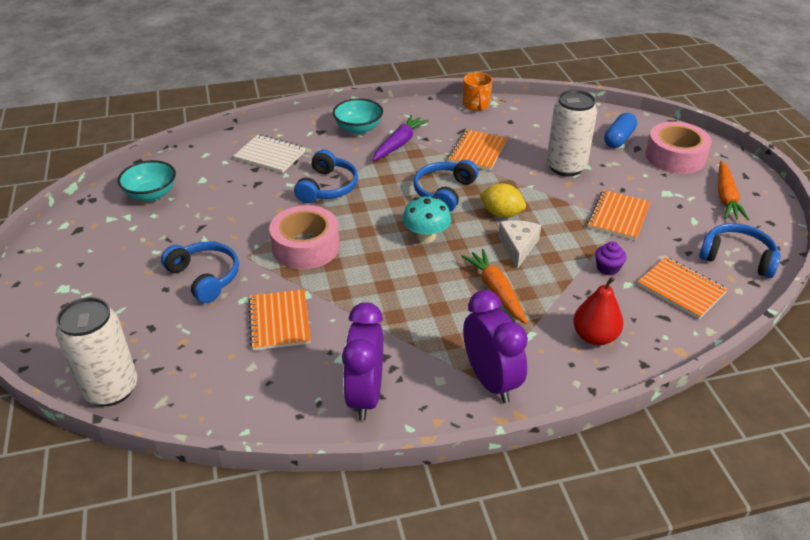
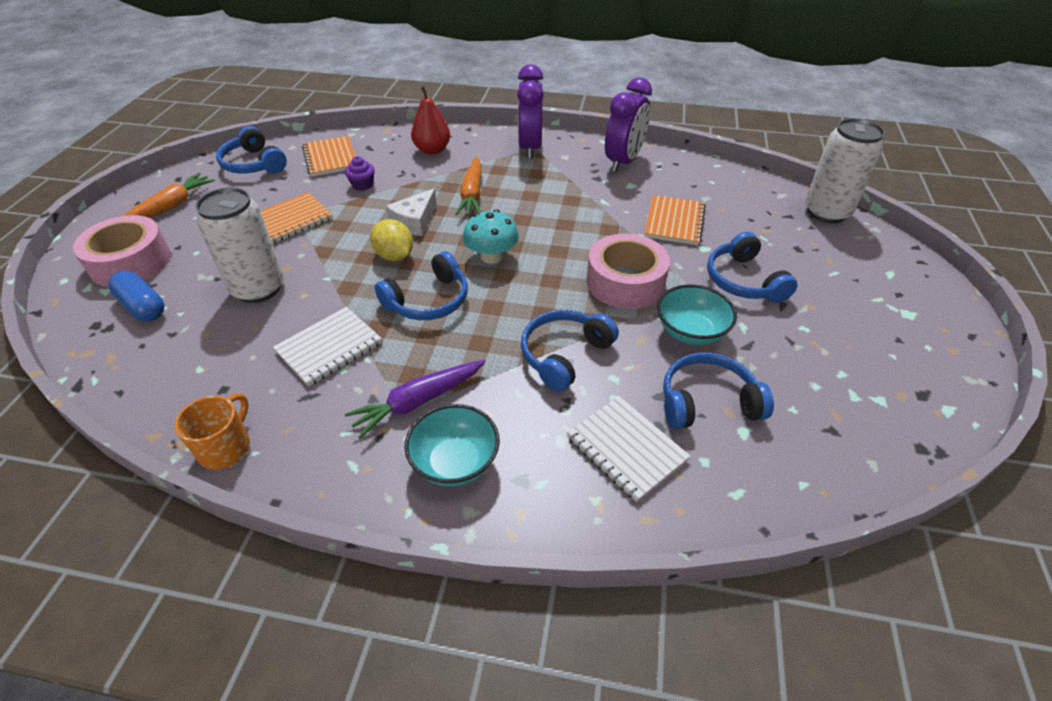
camera: 155 degrees left, 5 degrees up
(151, 194) = (825, 427): turquoise bowl -> turquoise bowl (690, 332)
(226, 187) = (707, 402): none -> blue headphones
(477, 152) = (329, 347): orange notebook -> white notebook
(618, 139) = (143, 307): blue capsule -> blue capsule turned 75 degrees clockwise

